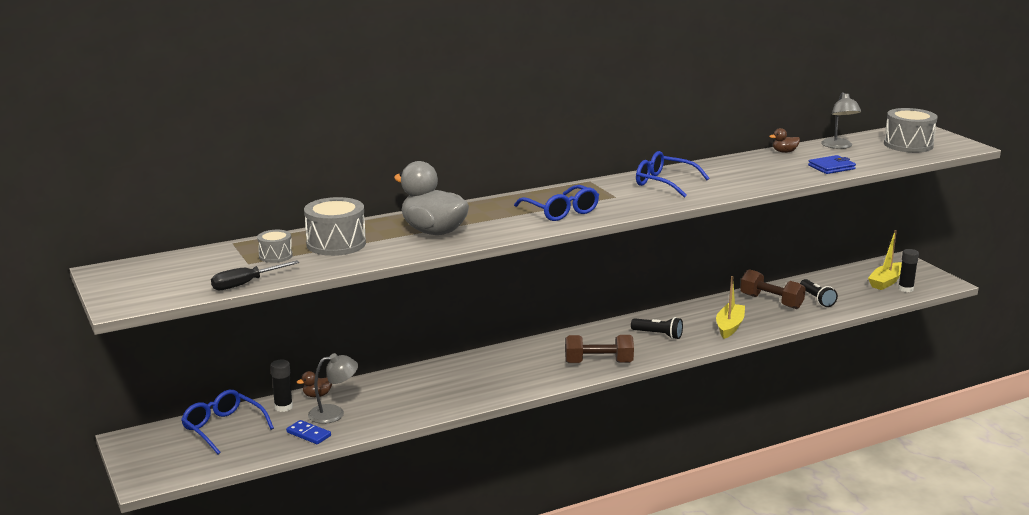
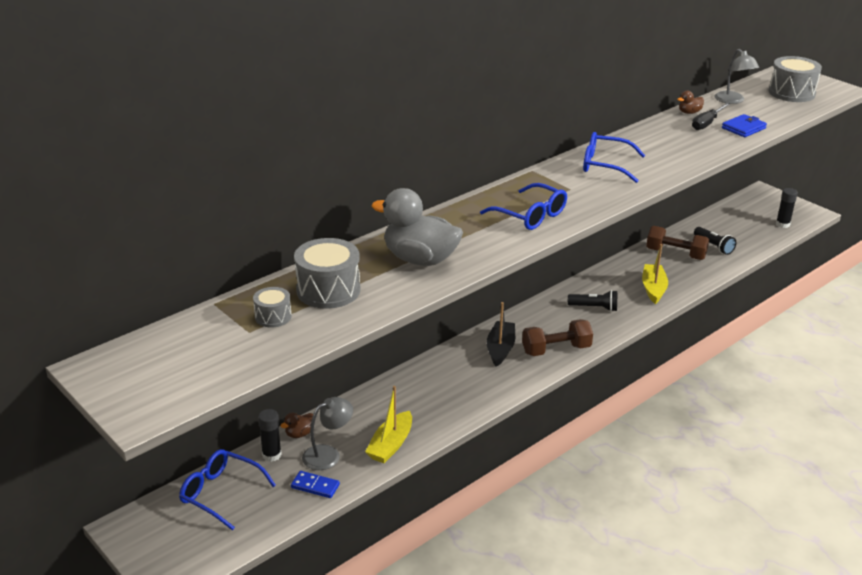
camera: 15 degrees left, 10 degrees up
(246, 284) = (264, 363): black screwdriver -> black screwdriver (707, 123)
(543, 356) = (500, 349): none -> black boat
(886, 282) = (762, 218): yellow boat -> yellow boat (391, 445)

